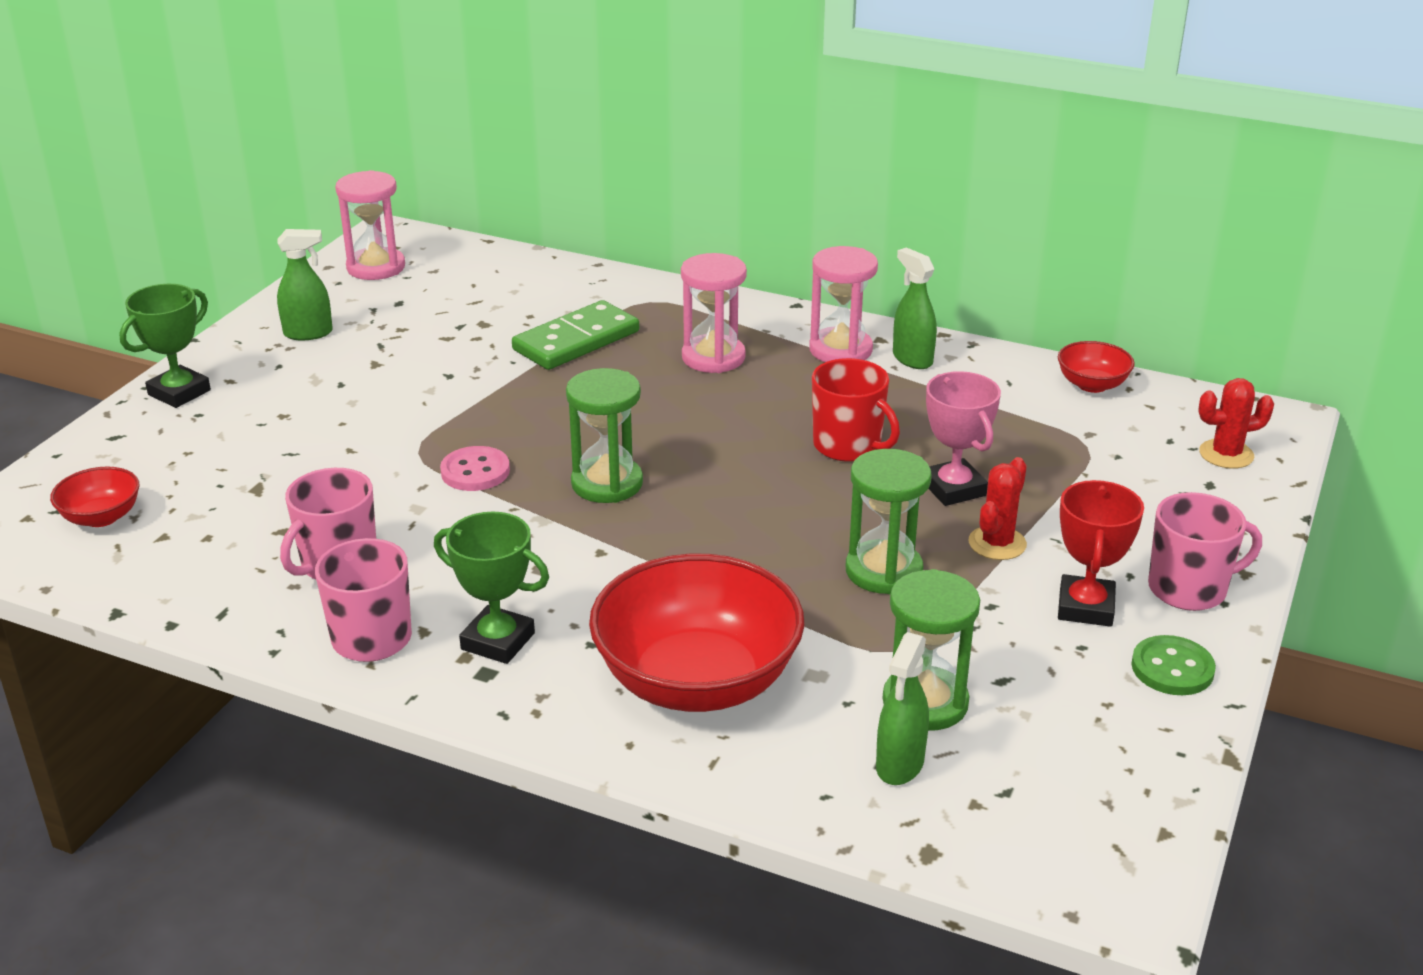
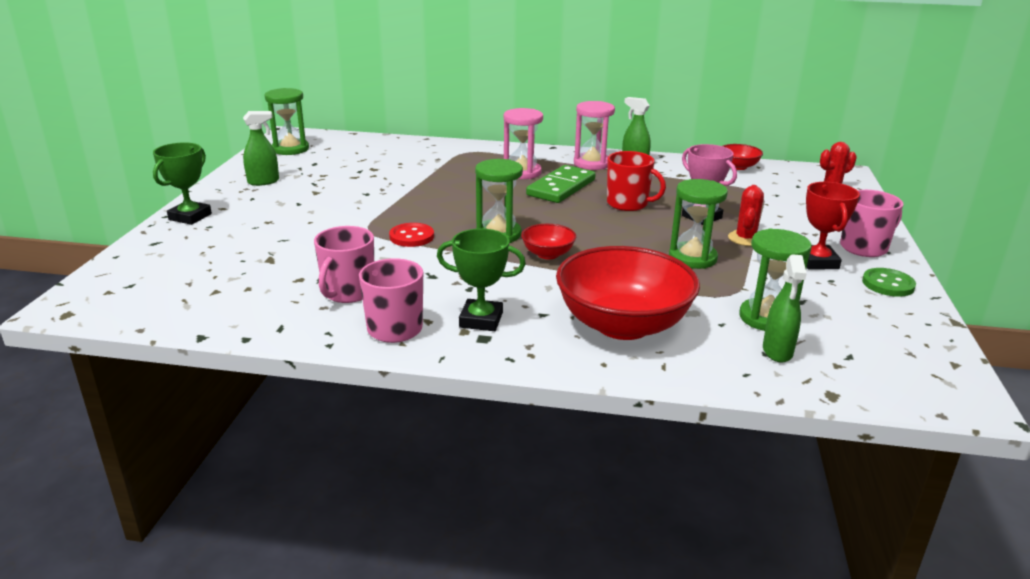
camera: 15 degrees left, 5 degrees down
(101, 517) = (165, 285): red bowl -> red bowl (548, 254)
(376, 267) = (290, 149): pink hourglass -> green hourglass
(475, 471) = (411, 237): pink button -> red button
(576, 341) = (436, 172): green domino -> green domino (561, 188)

